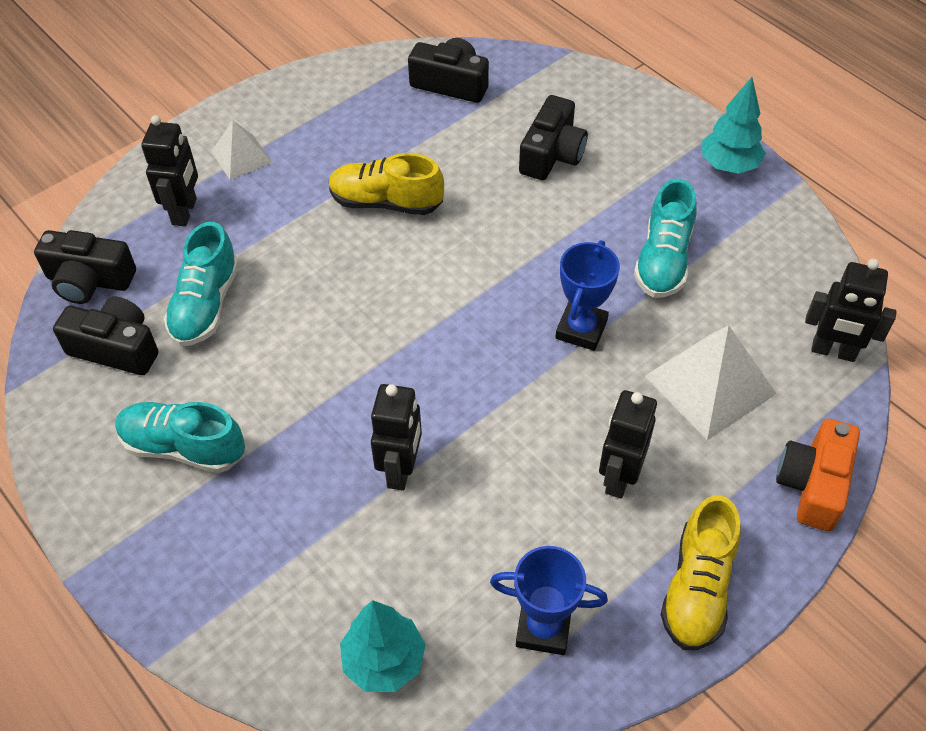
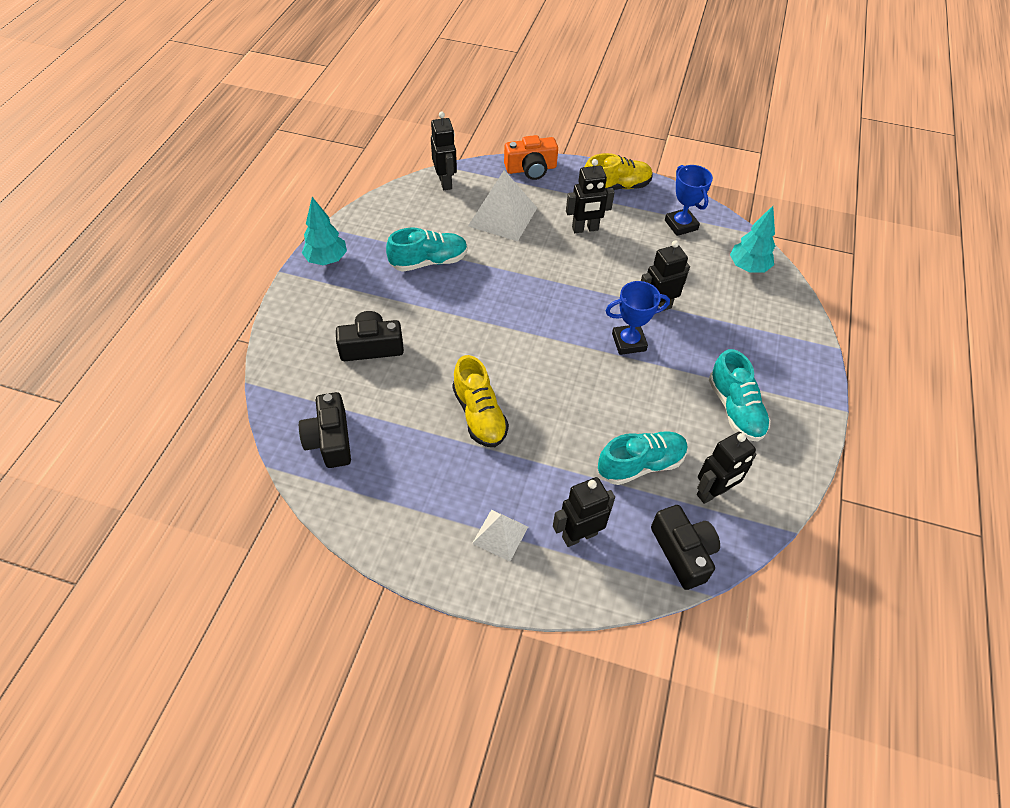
camera: 125 degrees left, 0 degrees up
(116, 348) = (713, 492): black camera -> black robot
(581, 329) = (507, 276): blue trophy -> blue trophy (628, 342)

